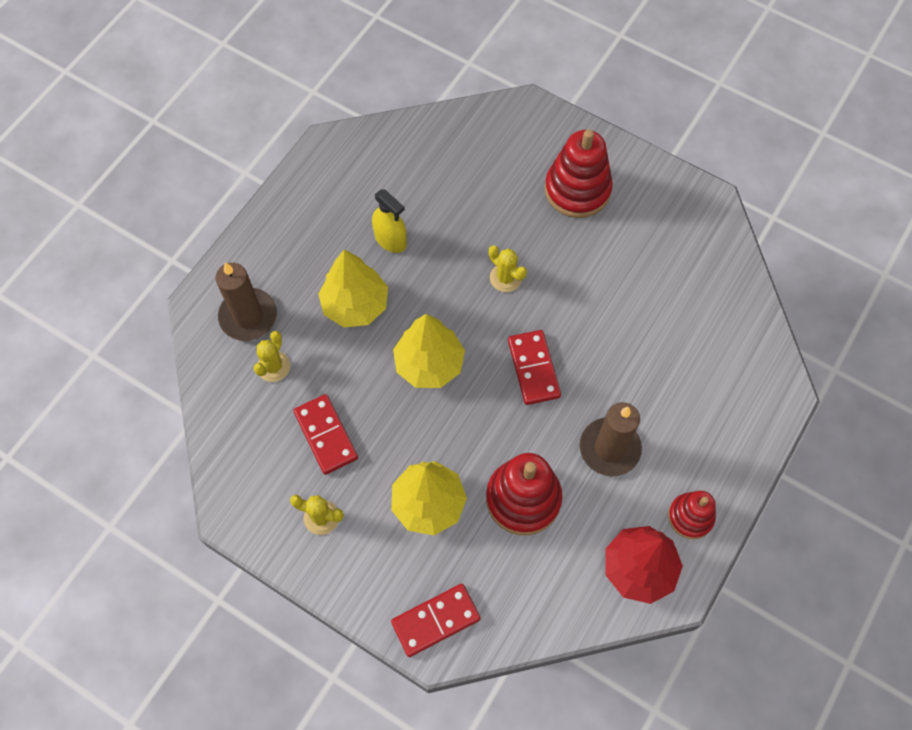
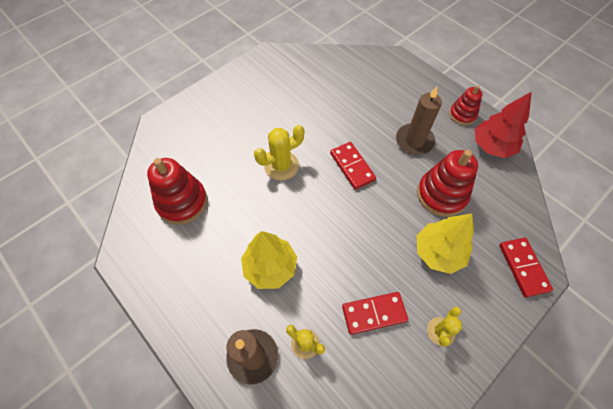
camera: 75 degrees left, 5 degrees down
(390, 240) = (224, 230): yellow spray bottle -> none
(429, 364) = (333, 227): yellow tree -> none
(505, 278) = (281, 166): yellow cactus -> yellow cactus, size x1.54
(533, 368) = (352, 166): red domino -> red domino turned 60 degrees clockwise
(577, 190) = (232, 112): red stacking toy -> red stacking toy (182, 202)

